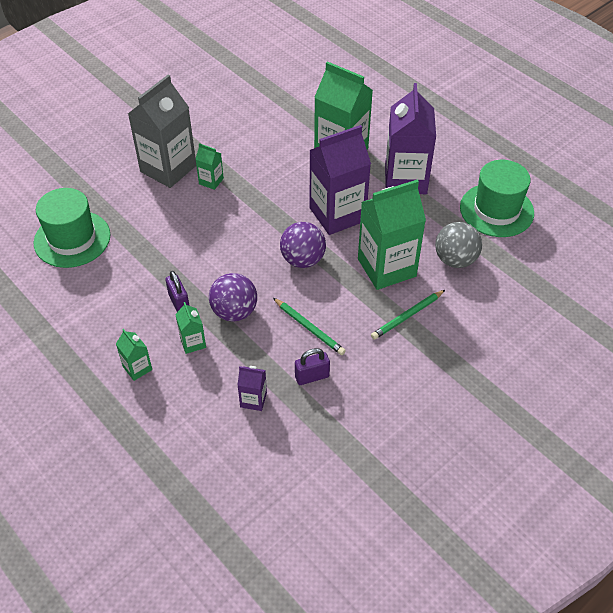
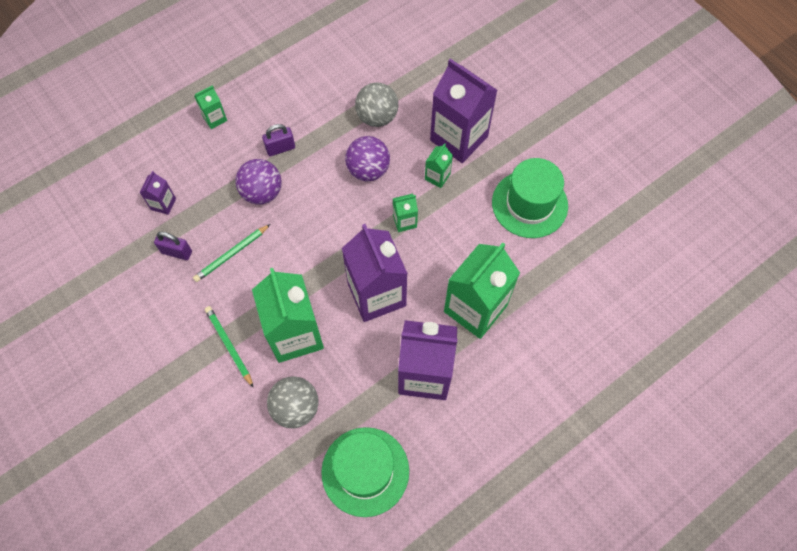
camera: 95 degrees right, 15 degrees up
(72, 239) = (370, 64): green hat -> green hat (529, 204)
(141, 228) = (377, 117): none -> grey ball
(168, 168) = (459, 138): grey carton -> purple carton
(193, 342) = (233, 159): green carton -> green carton (405, 221)
(303, 260) = (317, 255): purple ball -> purple ball (368, 170)
(312, 377) = (176, 252): purple padlock -> purple padlock turned 60 degrees counterclockwise

